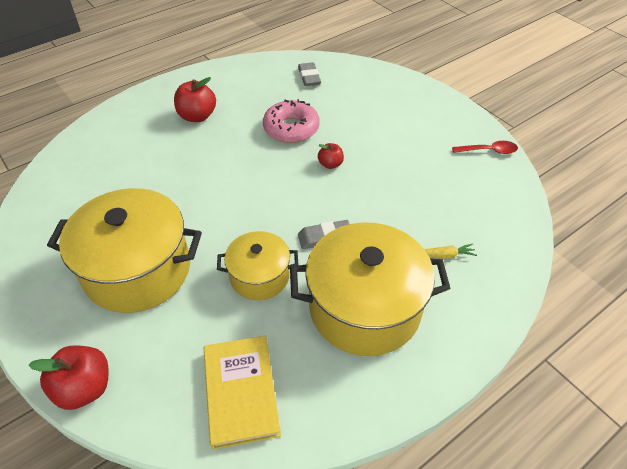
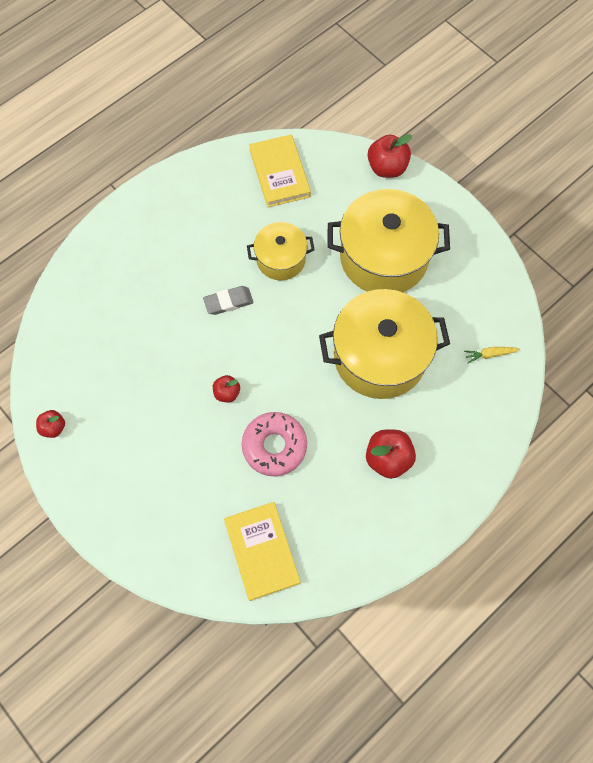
camera: 175 degrees right, 20 degrees up
(309, 77) = (261, 551): grey eraser -> yellow book
(364, 308) = (194, 239): yellow pot -> yellow pot (379, 356)
(445, 255) = (123, 292): yellow carrot -> yellow carrot (489, 354)
(489, 151) = (53, 427): red spoon -> red apple

